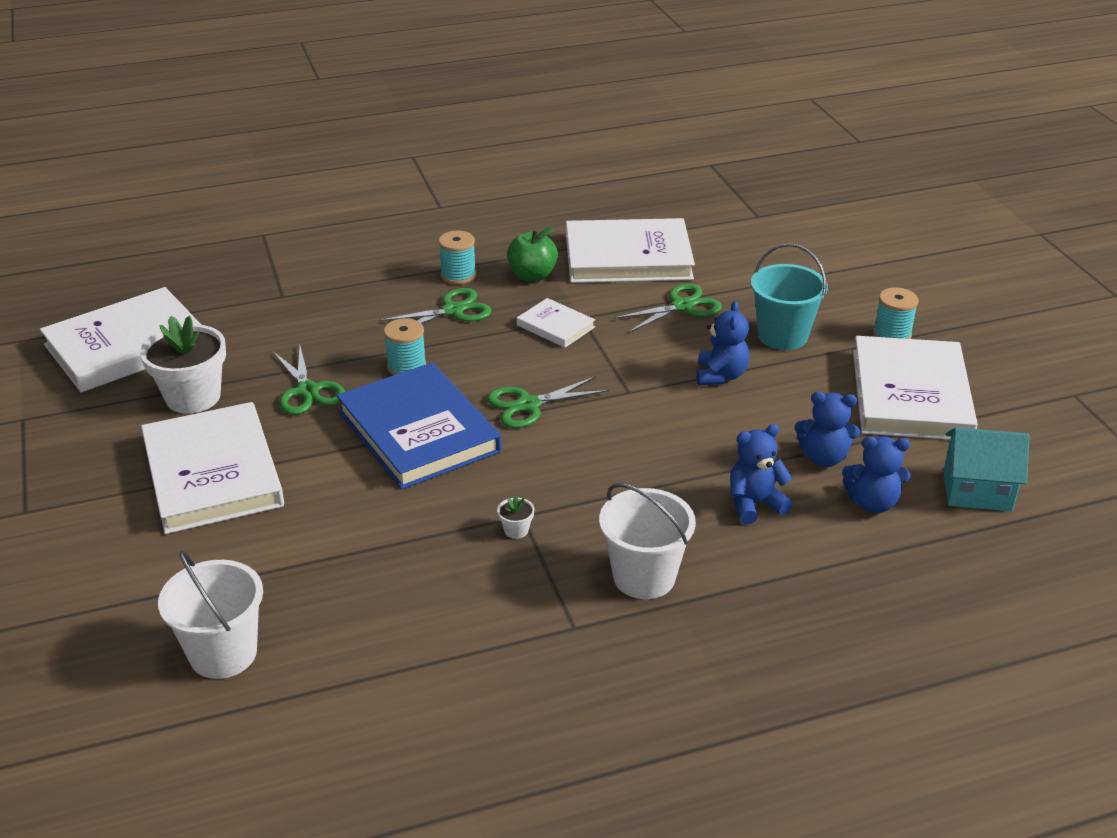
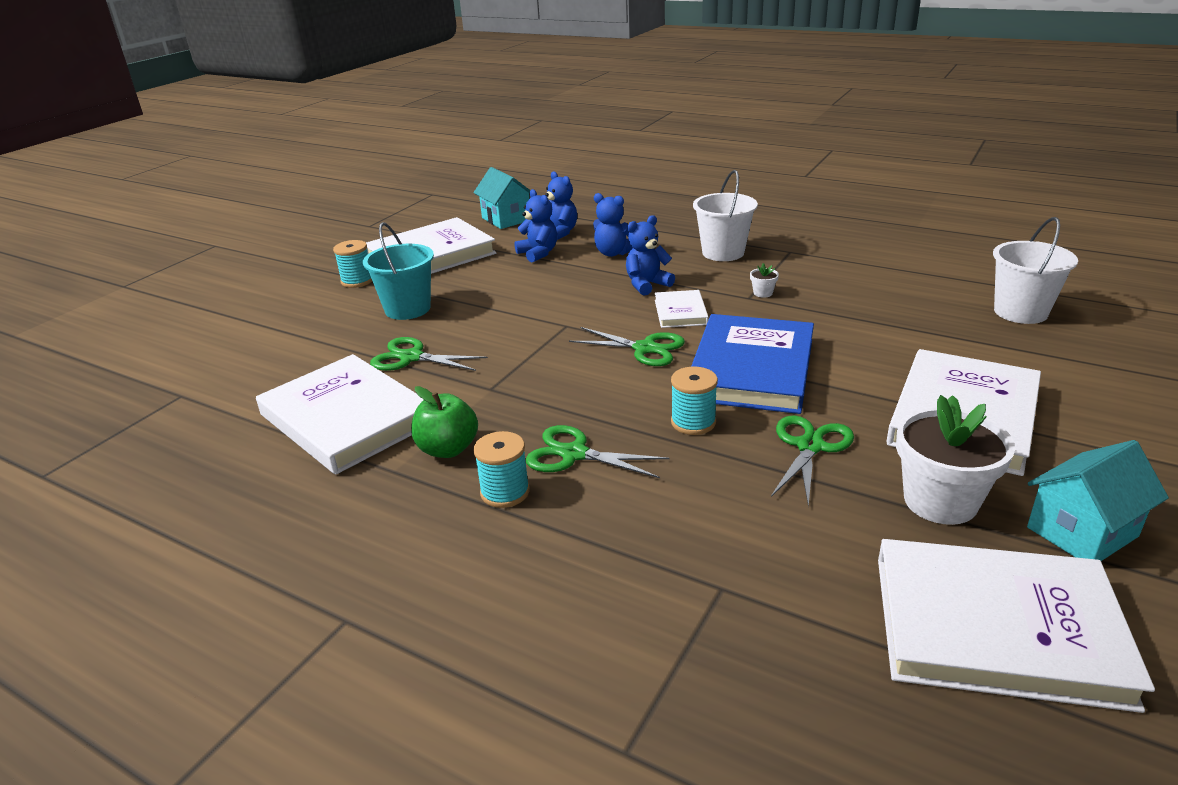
camera: 130 degrees left, 5 degrees down
(93, 421) = (1082, 532): none -> turquoise house
(555, 326) = (522, 392): white book -> white book (680, 312)
(720, 376) = (495, 307): blue teddy bear -> blue teddy bear (647, 285)

